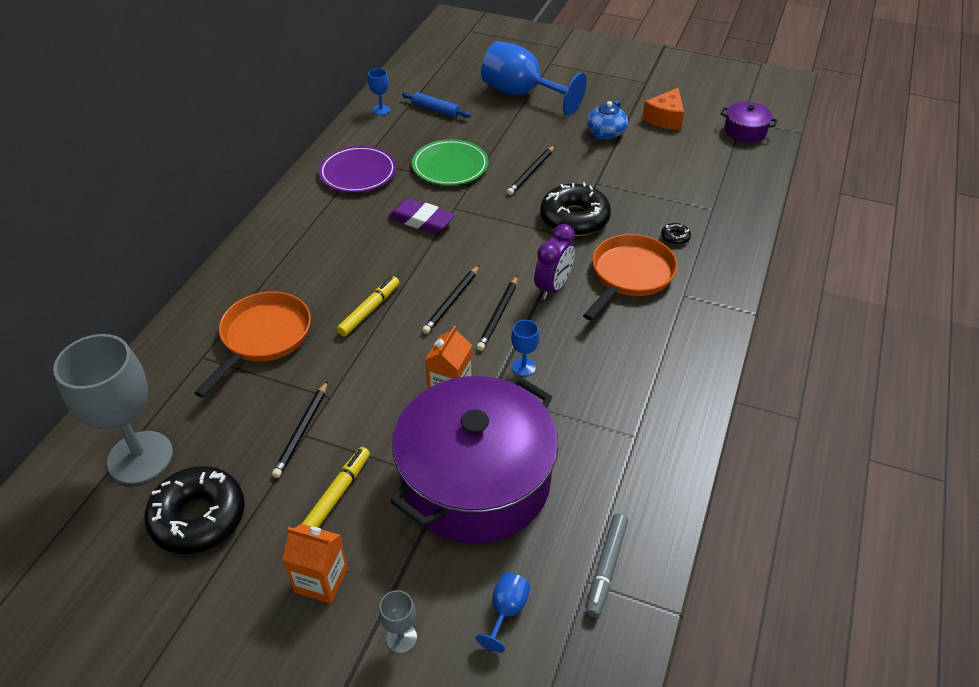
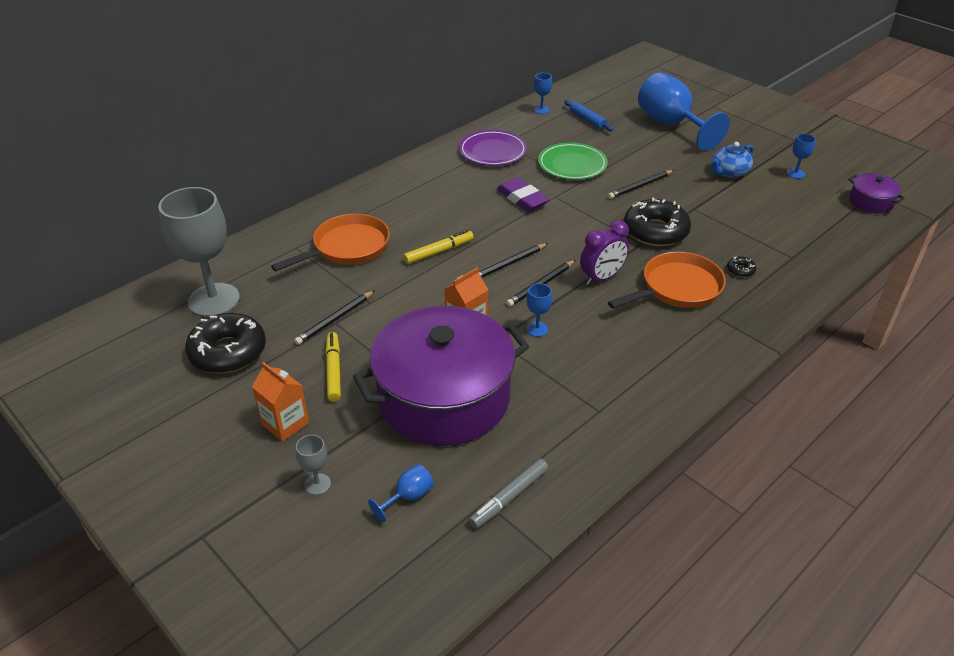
camera: 25 degrees right, 5 degrees down
(337, 494) = (333, 370): yellow marker -> yellow marker turned 60 degrees counterclockwise
(665, 118) = (795, 174): orange cheese -> blue goblet

